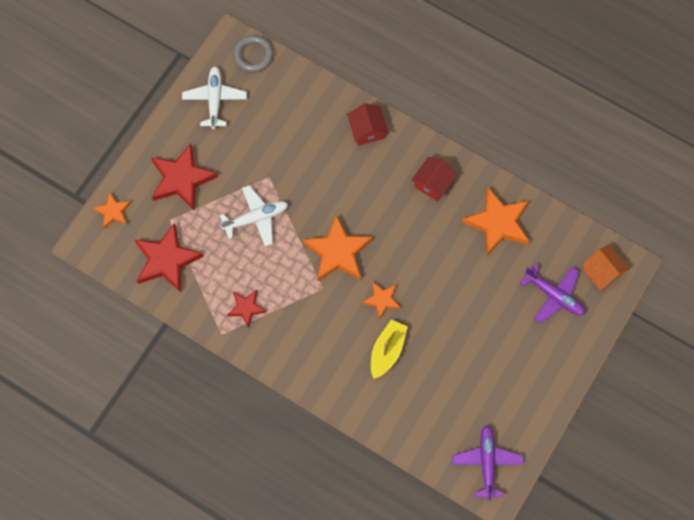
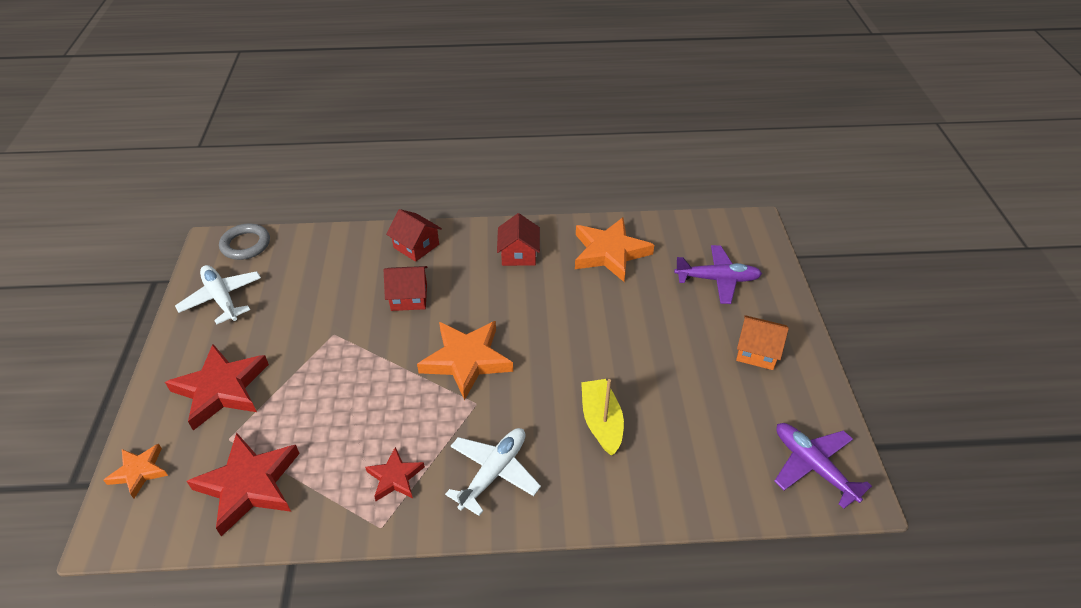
camera: 35 degrees left, 25 degrees down
(256, 218) = (344, 379): white plane -> white plane (494, 472)
(334, 175) = (409, 297): none -> red house
(382, 300) = (553, 377): orange star -> none
(602, 271) = (738, 240): orange house -> orange house (757, 351)

